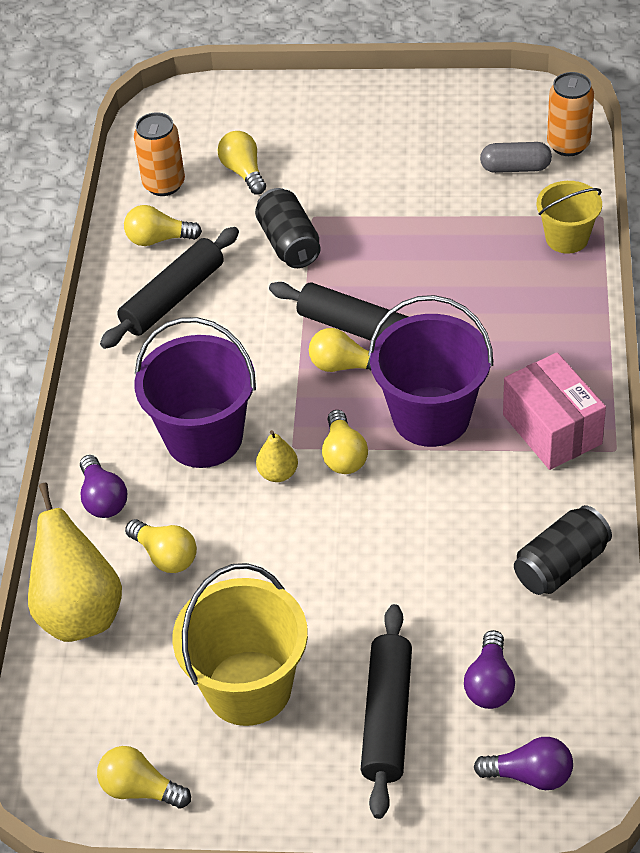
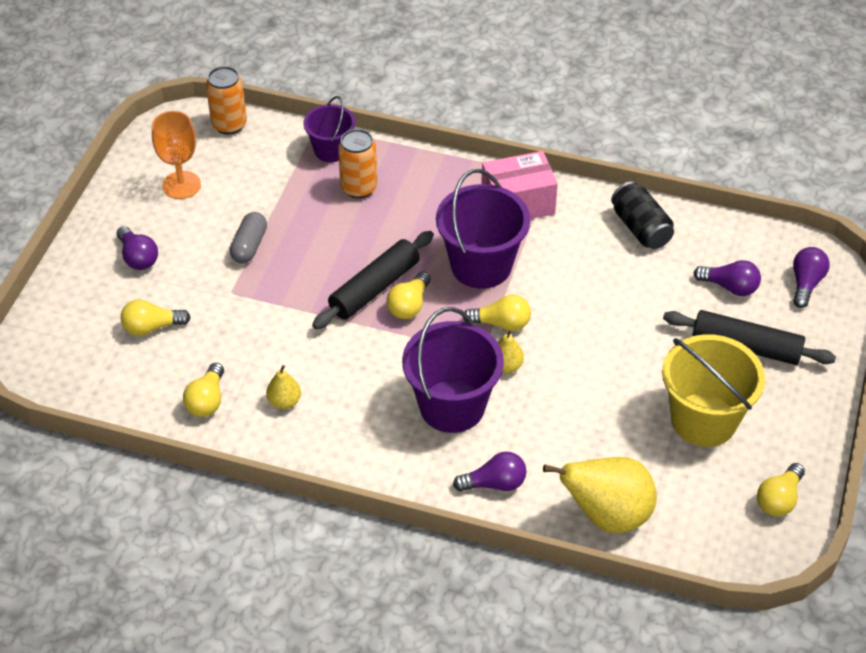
camera: 80 degrees left, 0 degrees up
(164, 184) = (137, 385): orange can -> orange can (359, 188)
(165, 556) = (566, 451): yellow light bulb -> none
(173, 297) = (284, 402): black rolling pin -> yellow pear
(289, 243) = (256, 313): black can -> none
(336, 134) = (138, 257): none -> purple light bulb
(455, 135) = (181, 185): none -> orange goblet
(515, 168) = (239, 160): grey capsule -> grey capsule (249, 246)
(567, 238) = (331, 150): yellow bucket -> purple bucket

